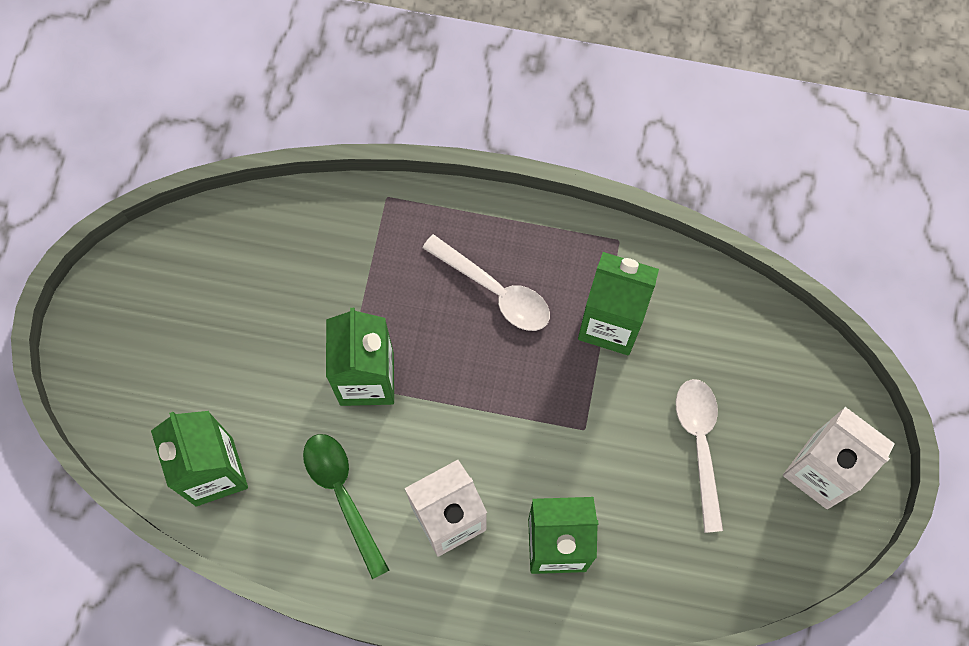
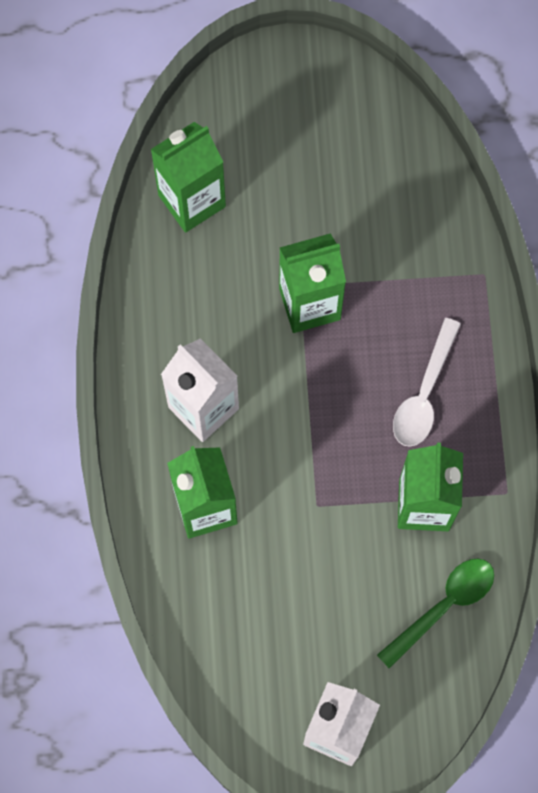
camera: 75 degrees right, 0 degrees up
(342, 495) = (200, 312): green spoon -> green spoon (443, 606)
(700, 444) = (331, 613): white spoon -> none

